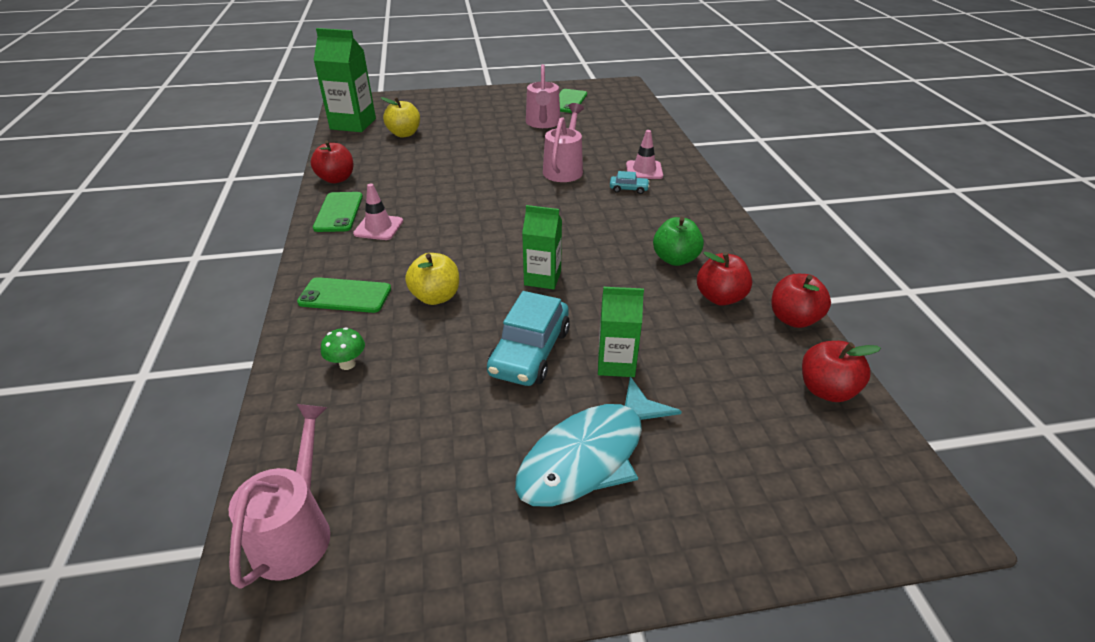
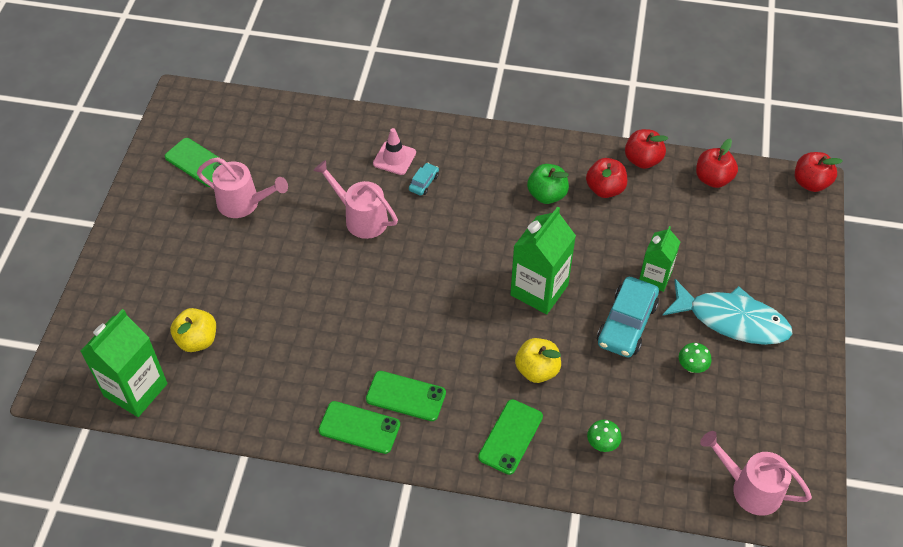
camera: 70 degrees left, 15 degrees up
(336, 179) = (282, 422): red apple -> red apple (810, 183)
(378, 227) = (406, 396): pink traffic cone -> green phone
(489, 425) = (692, 367): none -> green mushroom
(530, 352) = (626, 324): turquoise car -> turquoise car turned 75 degrees clockwise
(542, 278) = (539, 290): green carton -> green carton, size x1.60
(589, 455) = (732, 320): turquoise fish -> turquoise fish turned 45 degrees counterclockwise

